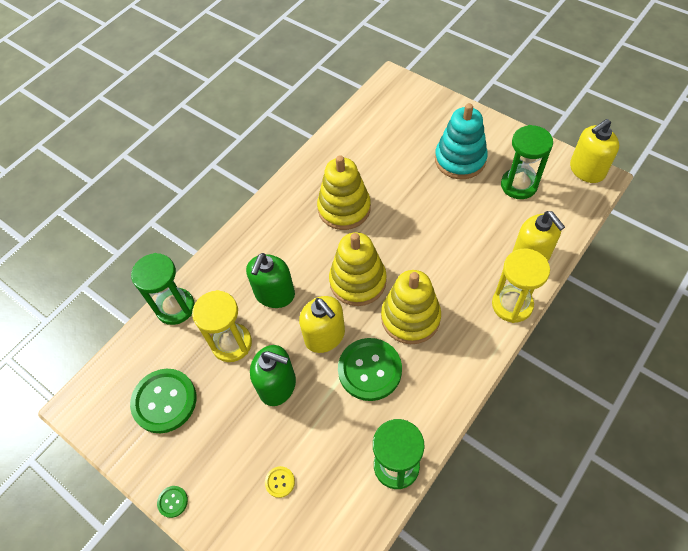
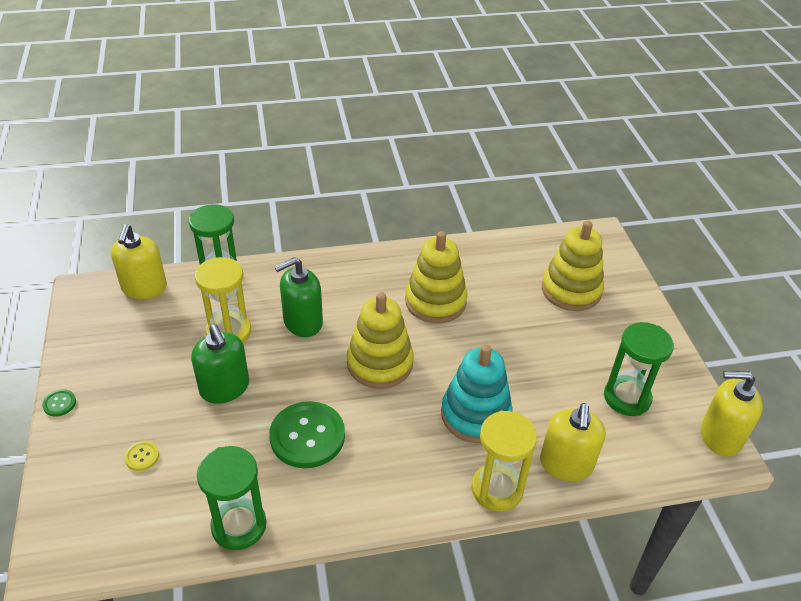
camera: 35 degrees right, 15 degrees down
(164, 401) = (137, 333): green button -> none
(325, 336) = (303, 382): yellow soap dispenser -> yellow soap dispenser (144, 288)
(410, 317) = (390, 425): yellow stacking toy -> yellow stacking toy (571, 290)
(460, 160) = (591, 337): turquoise stacking toy -> turquoise stacking toy (475, 415)

